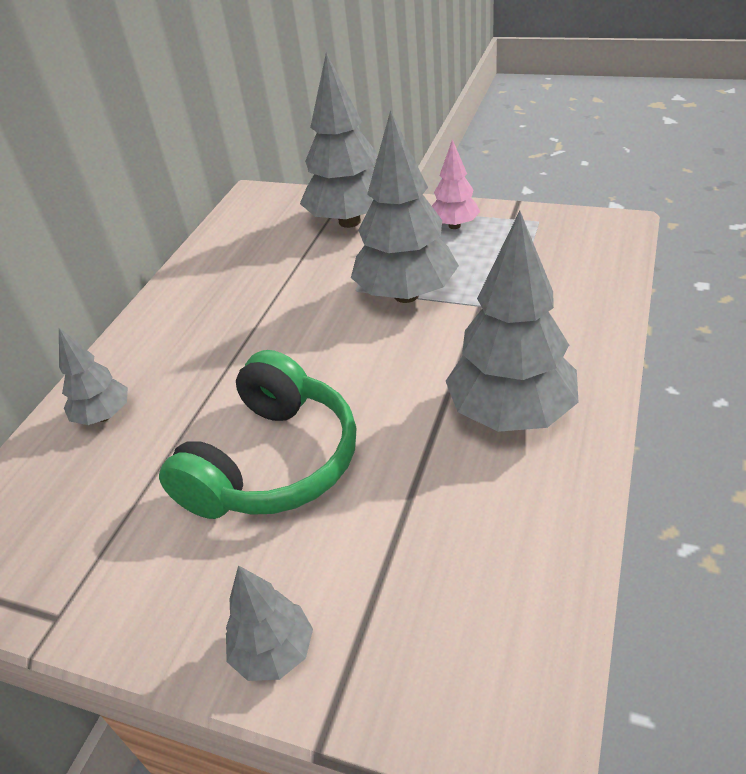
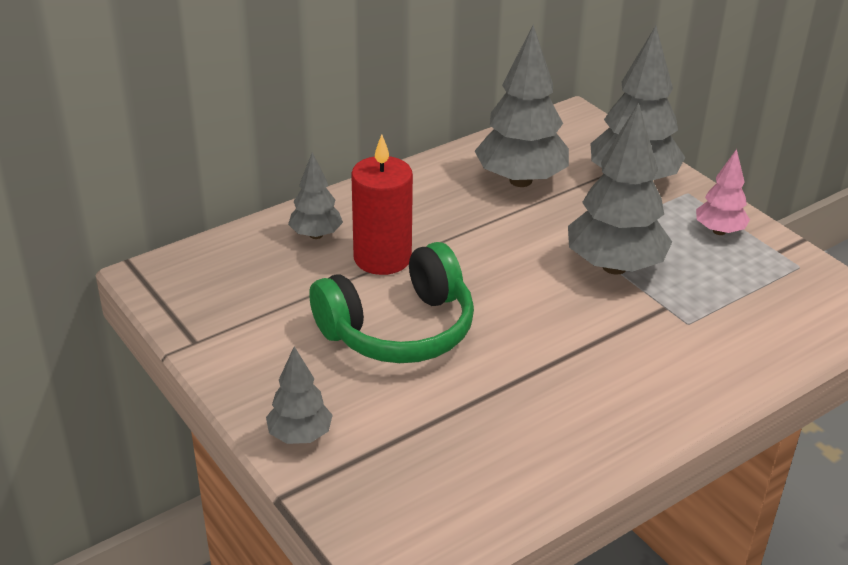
camera: 30 degrees right, 5 degrees down
(193, 401) = (382, 258): none -> red candle
(511, 414) = (598, 395): grey tree -> grey tree (520, 180)

